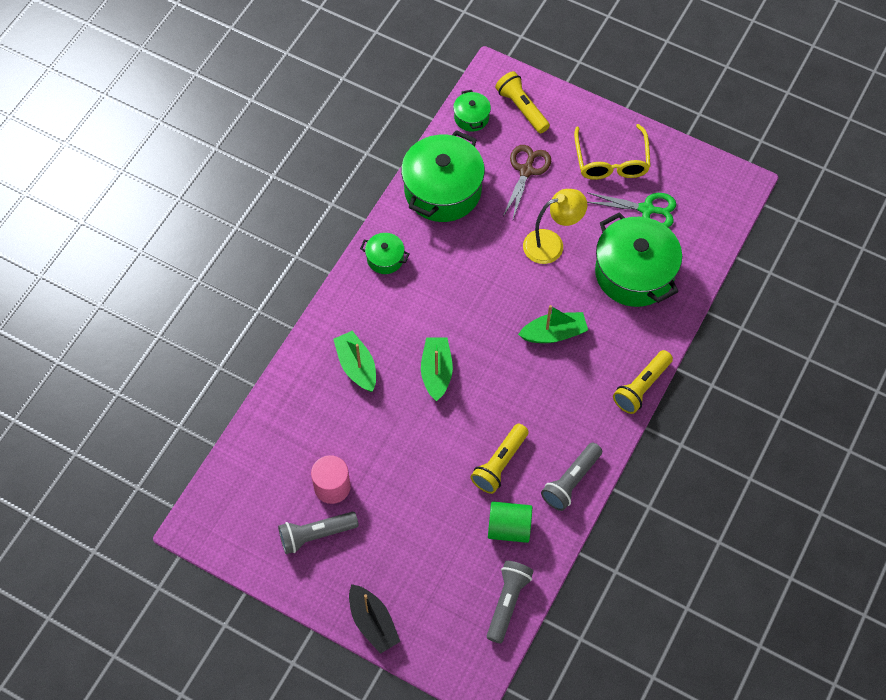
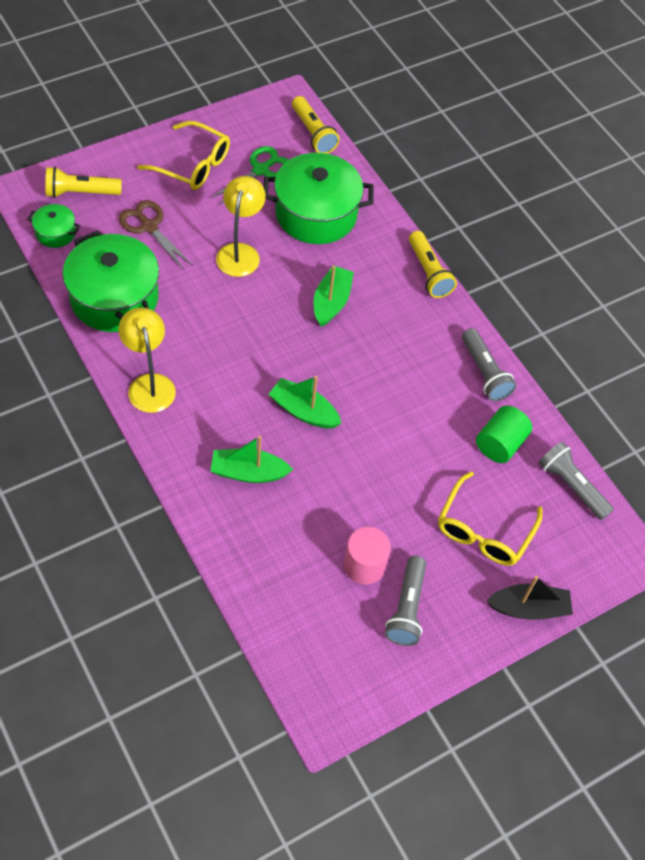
camera: 65 degrees left, 5 degrees down
(385, 259) = (149, 384): green pot -> yellow lamp
(420, 556) = (484, 530): none -> yellow glasses
(500, 464) = (432, 415): yellow flashlight -> yellow flashlight (313, 133)

